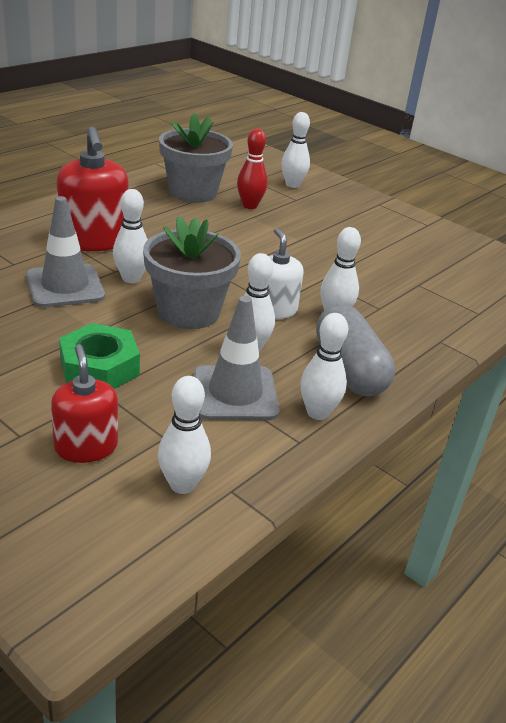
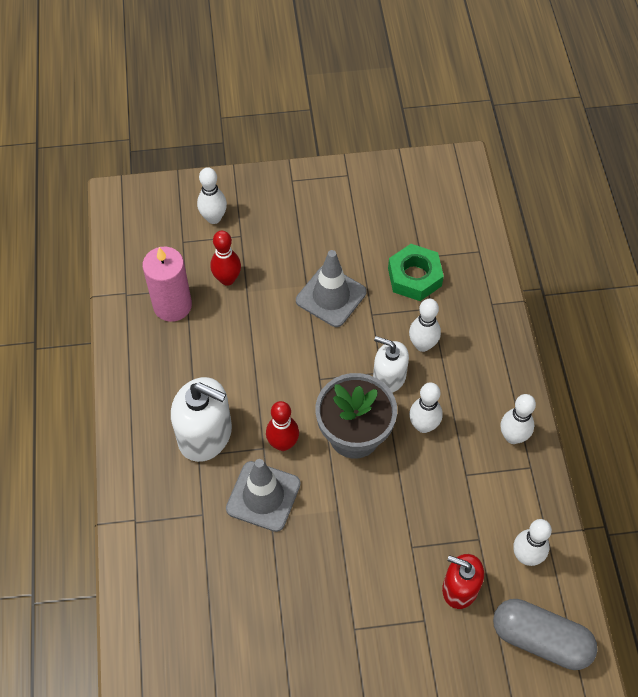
camera: 45 degrees left, 25 degrees up
(94, 240) = (205, 434): red soap dispenser -> white soap dispenser
(99, 367) = (383, 533): green nut -> green nut (414, 277)
(131, 278) = (283, 443): white bowling pin -> red bowling pin
(193, 192) = (172, 305): grey flower pot -> pink candle
(235, 393) = (464, 470): grey traffic cone -> grey traffic cone (331, 296)
(349, 369) = (484, 384): grey capsule -> grey capsule (540, 639)

